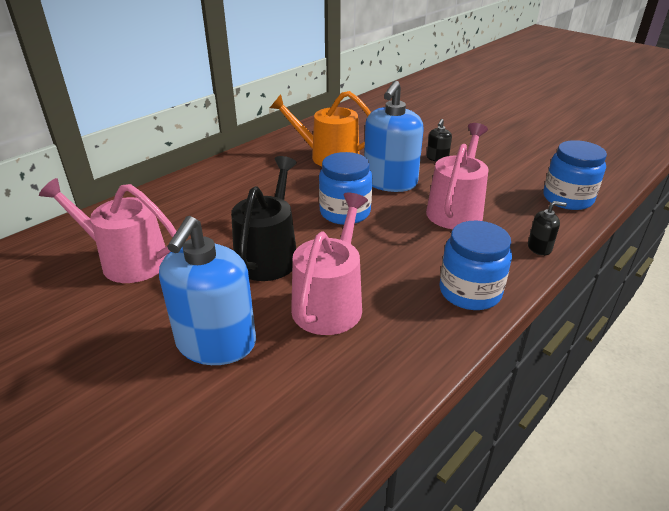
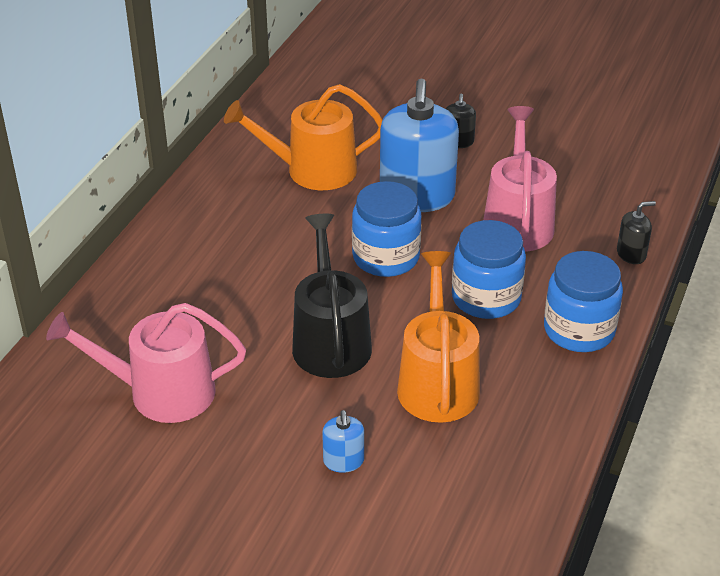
camera: 20 degrees left, 5 degrees up
(216, 343) = (343, 461): blue soap dispenser -> blue soap dispenser, size x0.44
(330, 302) = (437, 382): pink watering can -> orange watering can
(567, 198) = (640, 174): blue jar -> blue jar (486, 298)

